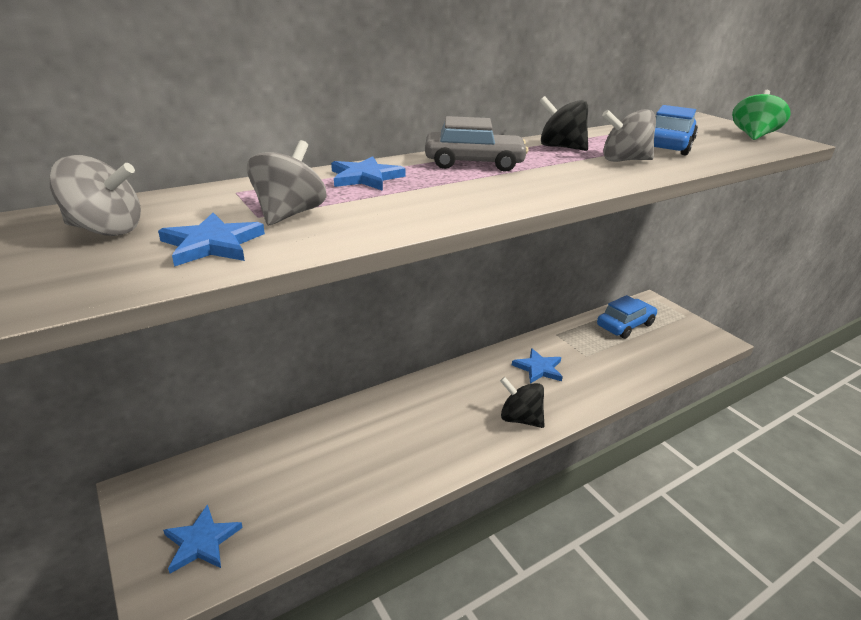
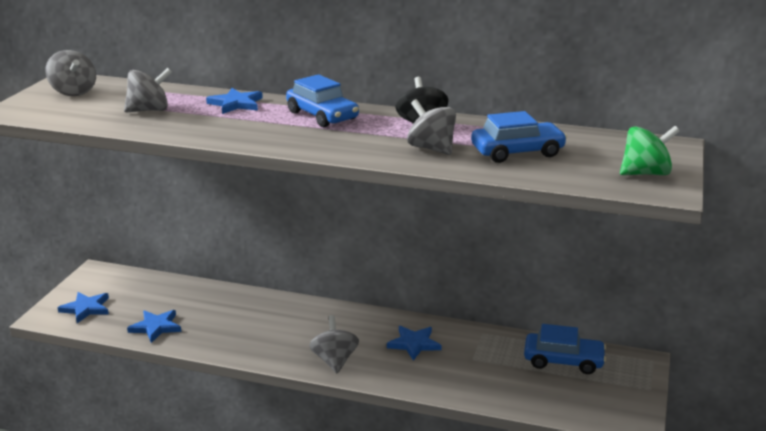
camera: 50 degrees right, 5 degrees down
(212, 244) = (90, 112): blue star -> blue star (156, 327)
(474, 163) = (322, 116): grey car -> blue car
(520, 419) = (334, 361): black spinning top -> grey spinning top

